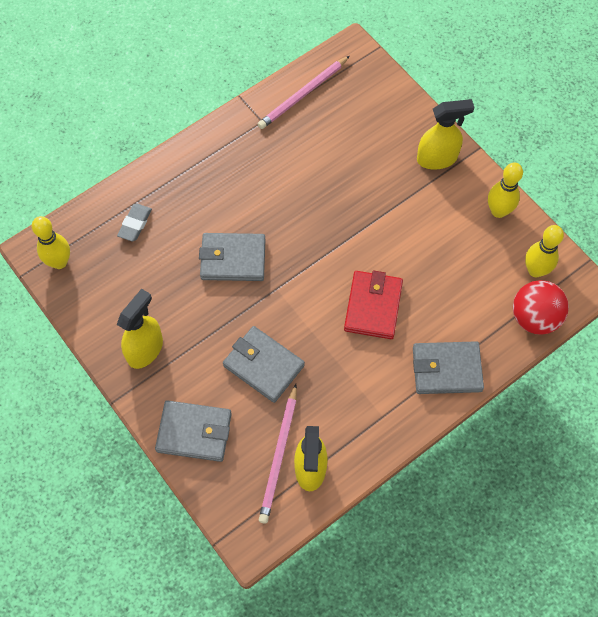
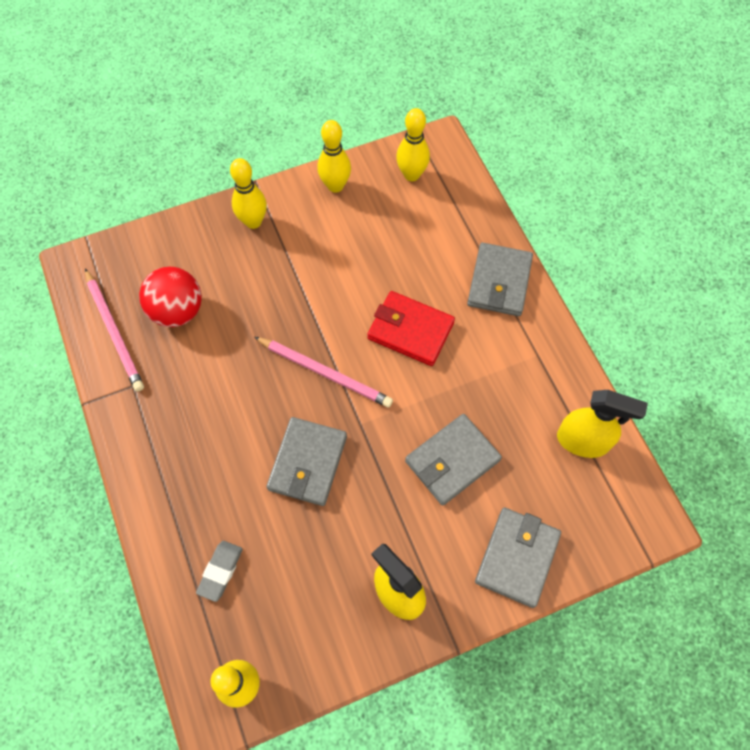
camera: 75 degrees left, 0 degrees up
(135, 224) = (220, 571): grey eraser -> grey eraser turned 75 degrees clockwise
(279, 456) = (562, 470): pink pencil -> pink pencil (325, 373)
(437, 158) = (253, 221): yellow spray bottle -> yellow bowling pin
(534, 318) = (462, 191): red ball -> red ball (177, 311)

